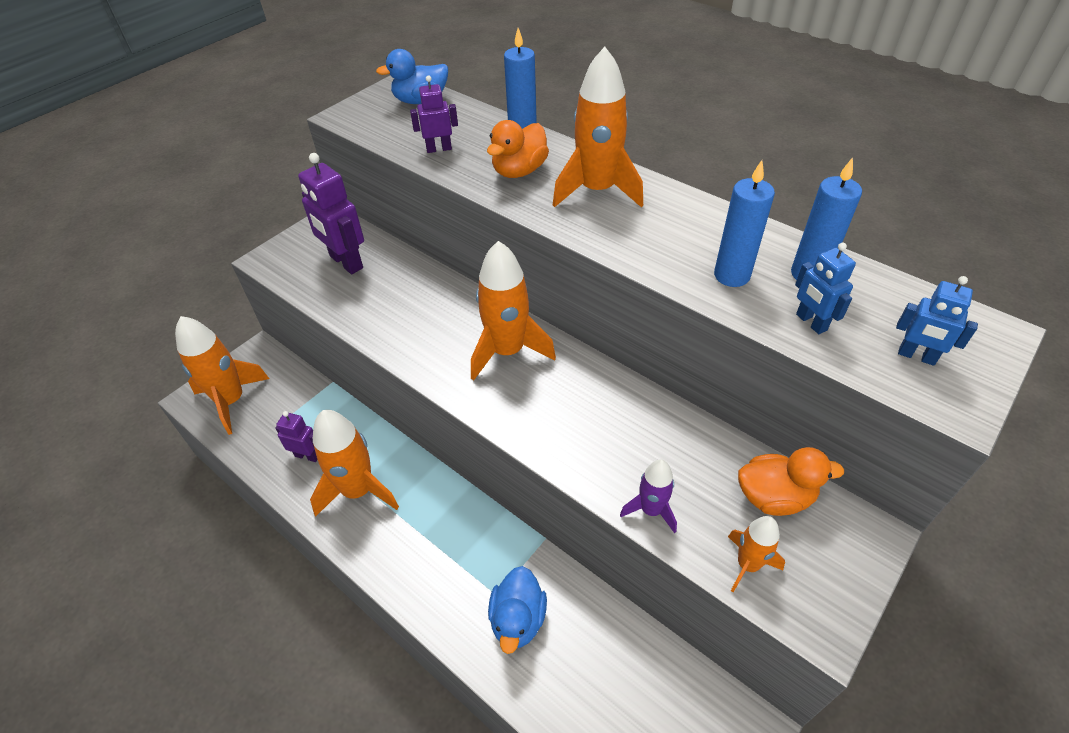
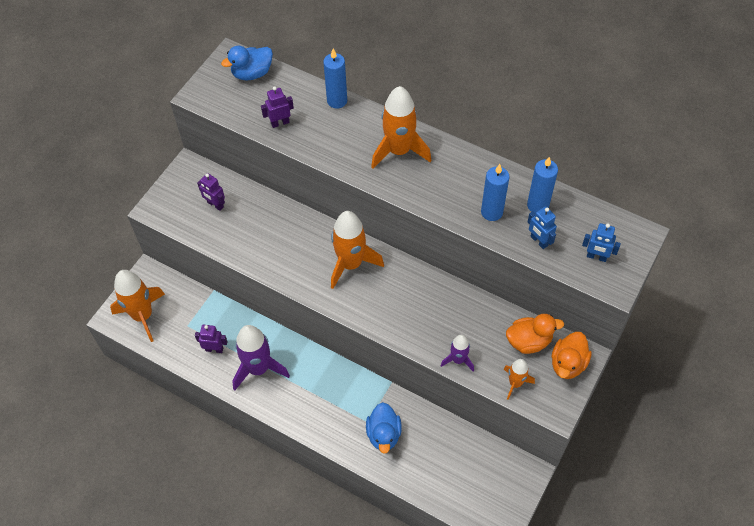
camera: 10 degrees left, 10 degrees up
(346, 262) = (215, 205): purple robot -> purple robot, size x0.57
(358, 490) = (258, 369): orange rocket -> purple rocket
(519, 171) = (342, 138): orange duck -> orange duck (568, 364)

